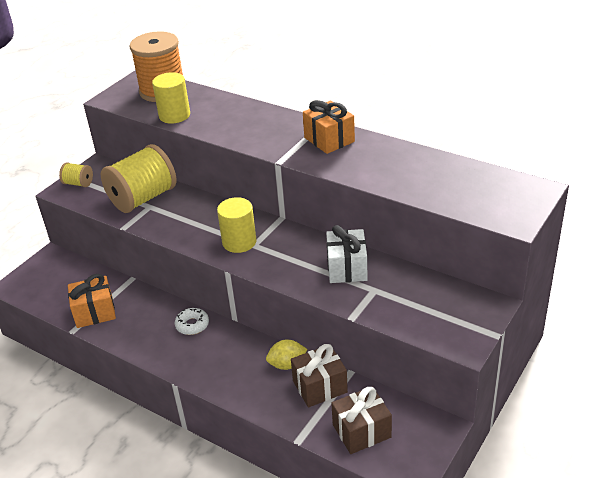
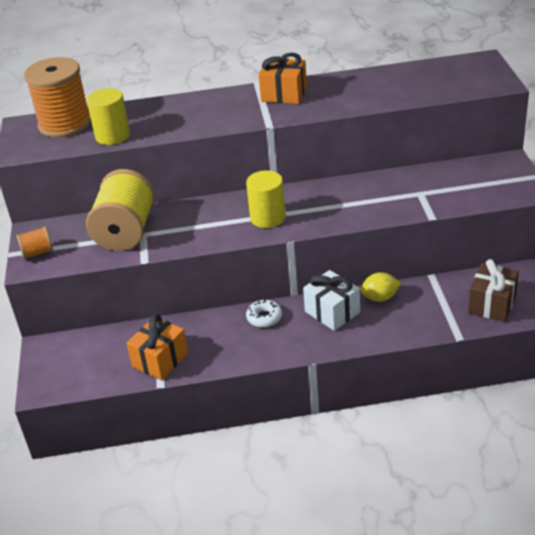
camera: 40 degrees left, 0 degrees up
(78, 183) = (37, 253): yellow spool -> orange spool
(287, 364) = (380, 298): yellow lemon -> yellow lemon turned 45 degrees clockwise
(320, 386) = (424, 297): brown gift -> none
(347, 268) = (380, 190): white gift -> white gift (332, 312)

